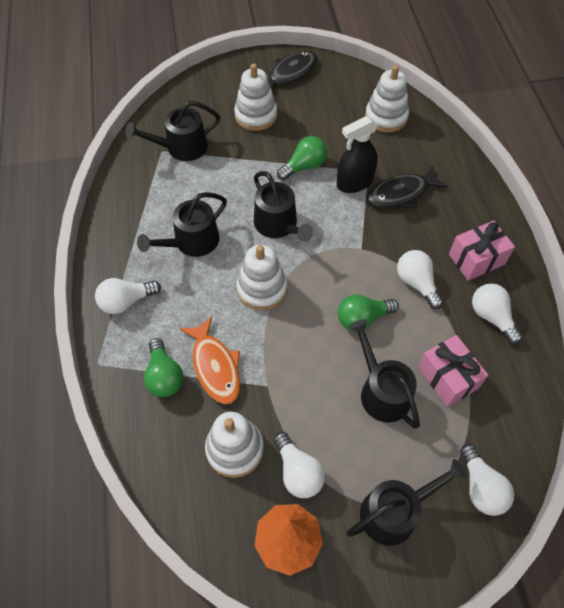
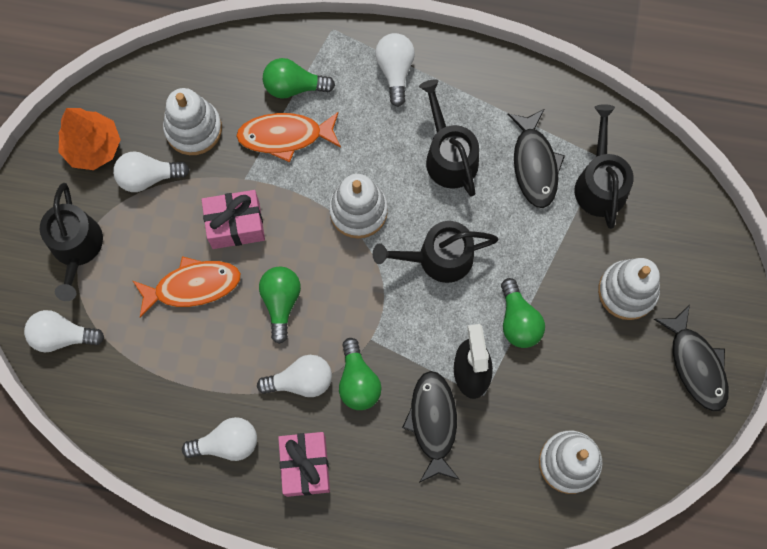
camera: 110 degrees right, 15 degrees up
(180, 187) = (534, 164): none -> black fish
(382, 391) = (192, 286): black watering can -> orange fish
(397, 246) = (358, 381): none -> green light bulb
(447, 377) = (179, 359): pink gift -> pink gift (236, 225)

